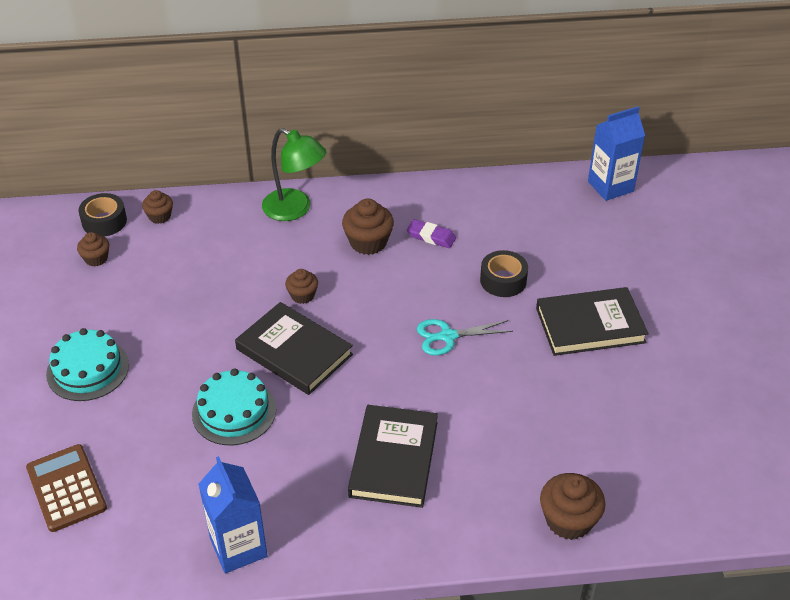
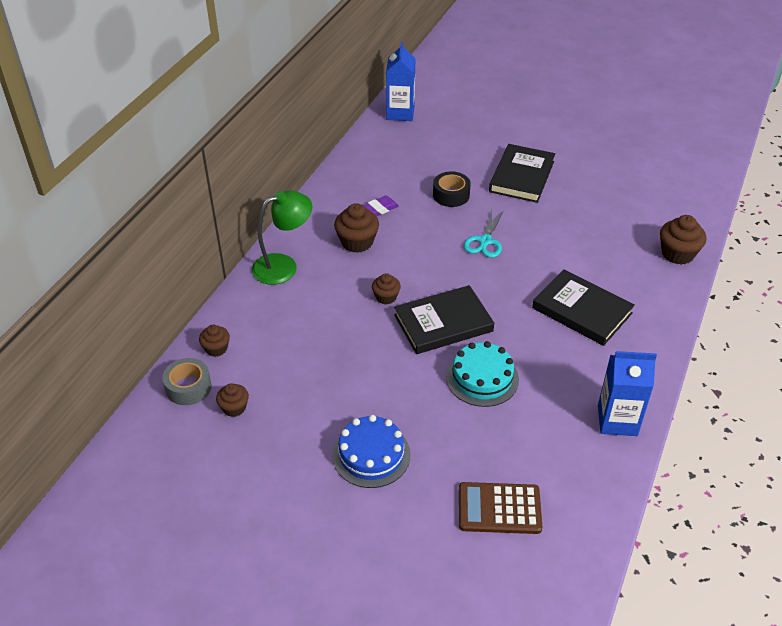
camera: 60 degrees left, 0 degrees up
(88, 369) = (371, 455): turquoise cake -> blue cake
(104, 221) = (188, 387): black tape -> grey tape

